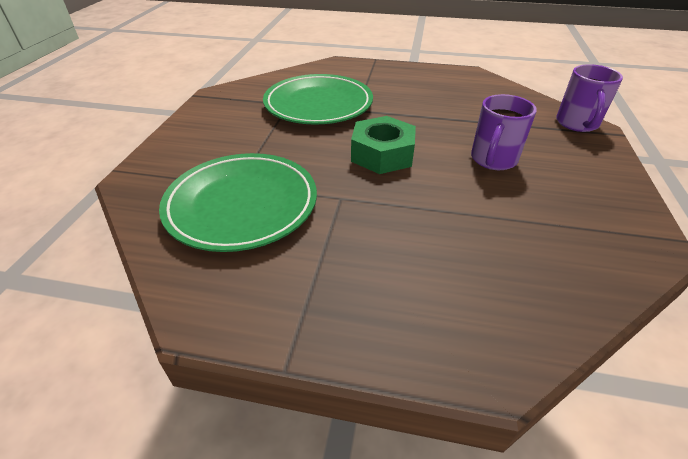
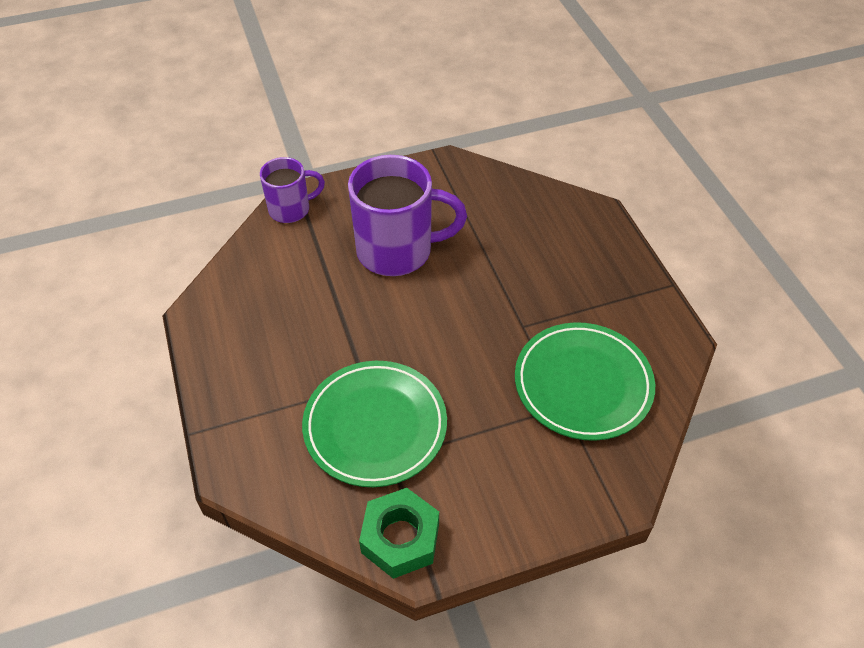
camera: 120 degrees left, 10 degrees up
(382, 154) = (441, 325): green nut -> green nut (400, 538)
(493, 160) = (398, 251): purple mug -> purple mug, size x1.74

